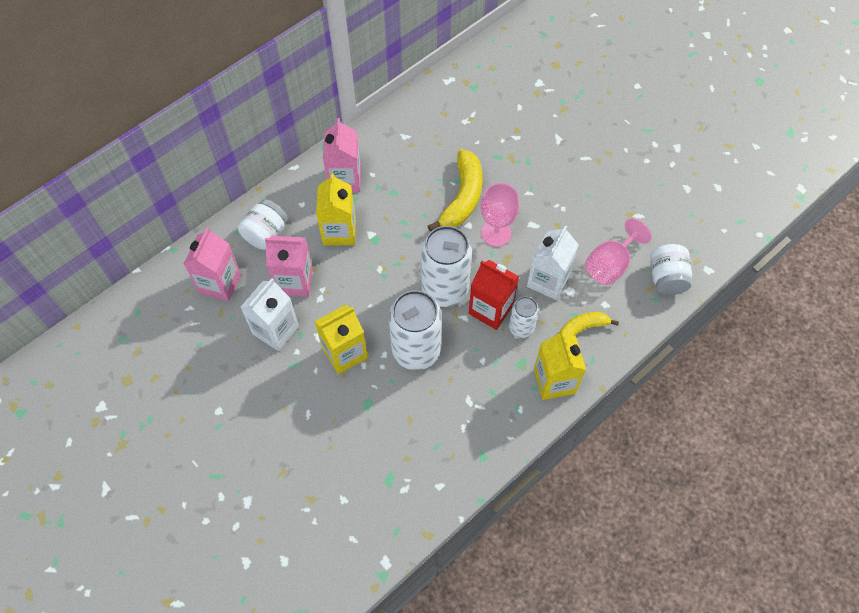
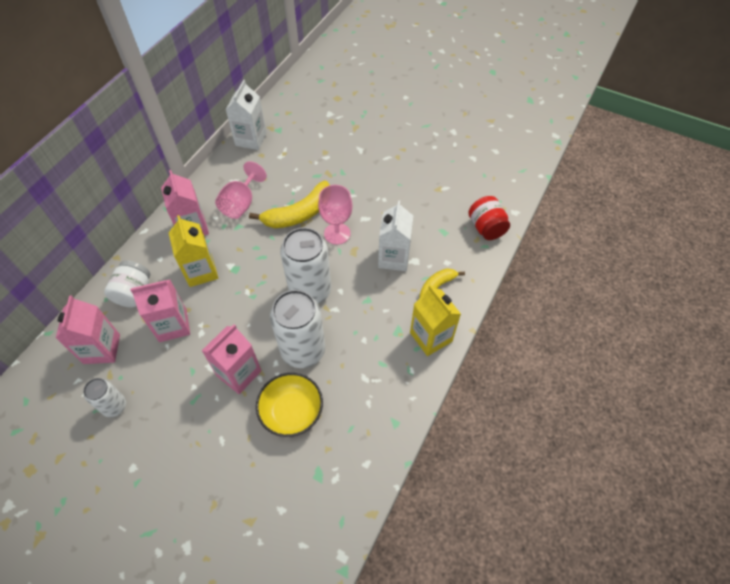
camera: 20 degrees left, 5 degrees down
(275, 330) = (167, 374): white carton -> white carton (251, 139)
(344, 353) = (239, 373): yellow carton -> pink carton
(384, 409) = (292, 411): none -> yellow bowl
(463, 197) = (299, 214): yellow banana -> yellow banana turned 60 degrees clockwise
(491, 309) = (355, 295): red carton -> none
(521, 328) = (386, 302): white can -> white can (114, 406)
(610, 265) = (438, 231): pink goblet -> pink goblet (241, 204)
(666, 278) = (486, 228): white jar -> red jar

